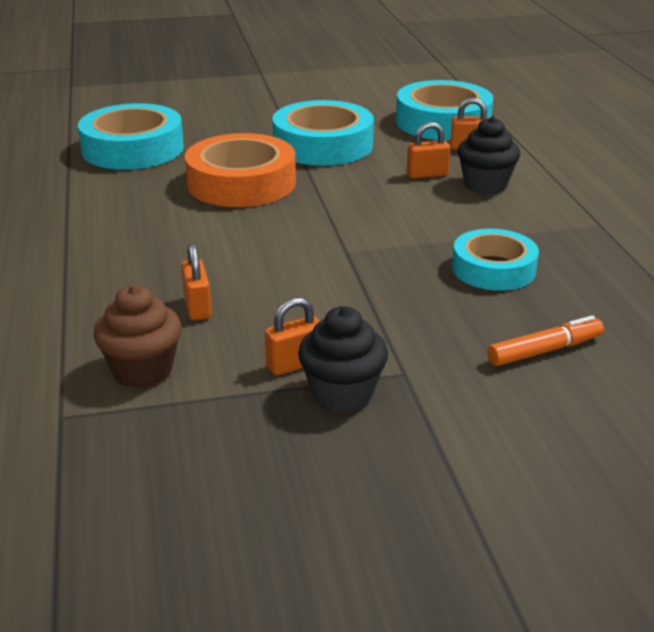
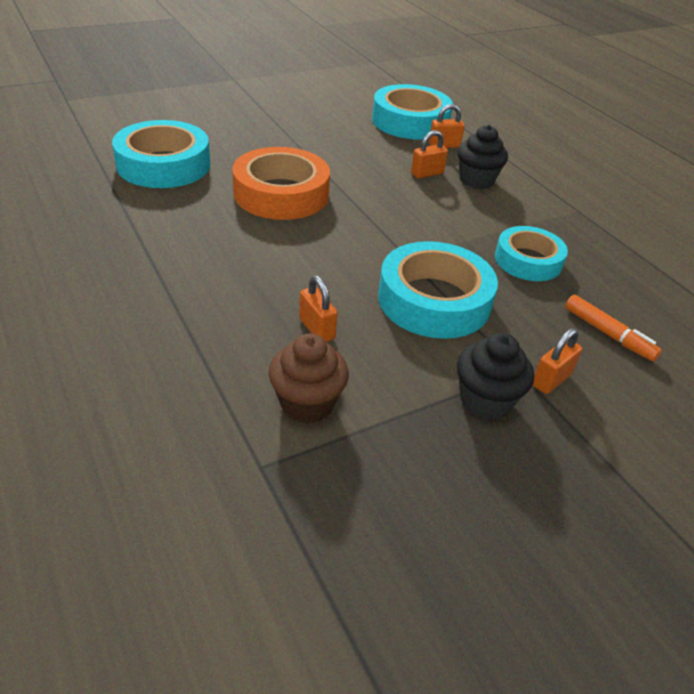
camera: 20 degrees left, 10 degrees up
(295, 364) = (431, 376): orange padlock -> orange padlock (551, 380)
(323, 145) = (327, 150): turquoise tape -> turquoise tape (434, 300)
(544, 350) = (608, 334): orange marker -> orange marker turned 90 degrees clockwise

